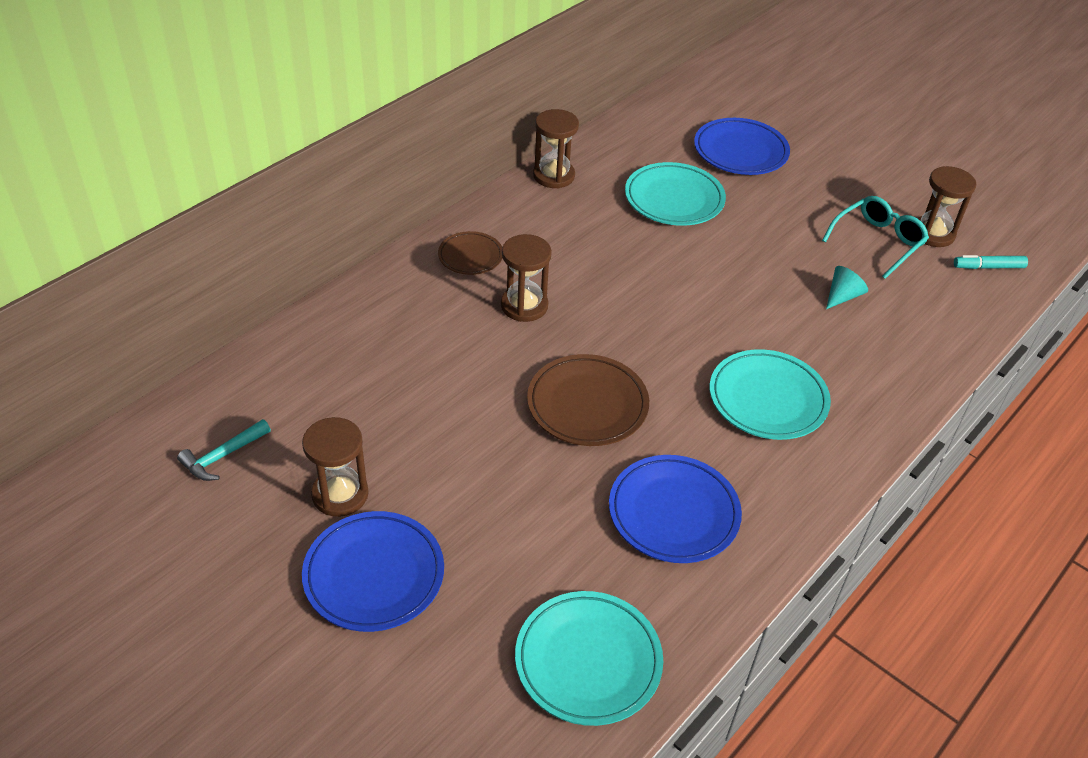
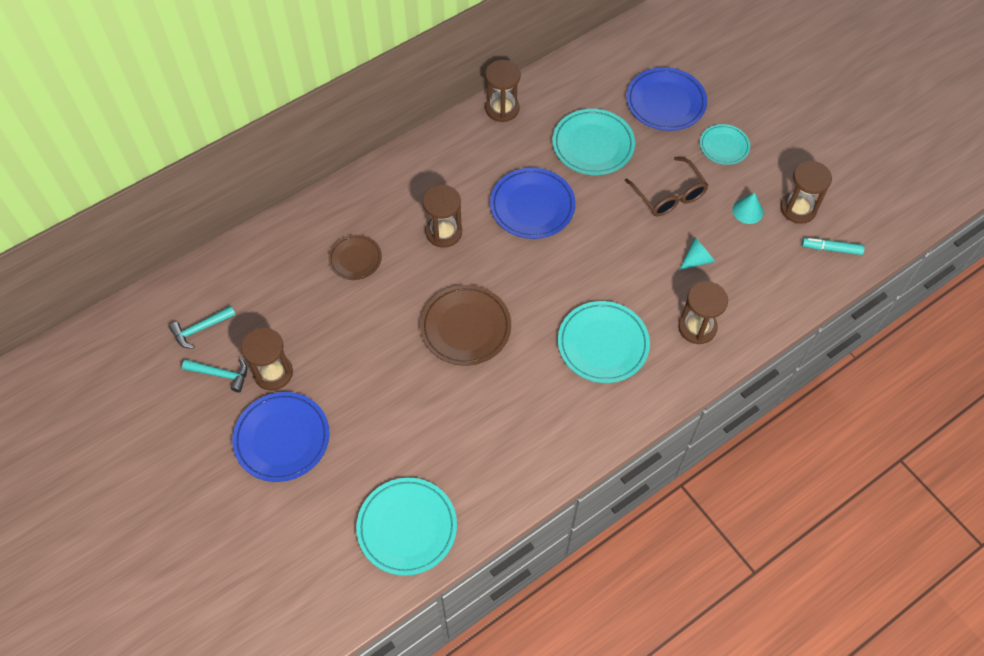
camera: 15 degrees right, 15 degrees up
(265, 507) = (221, 374): none -> turquoise hammer
(470, 256) = (415, 180): brown plate -> brown plate (355, 259)
(673, 513) = (500, 427): blue plate -> blue plate (532, 206)
(782, 237) = (669, 195): none -> brown glasses
(823, 185) = (724, 146): none -> turquoise plate
(873, 365) = (697, 327): none -> brown hourglass
(878, 242) = (747, 211): turquoise glasses -> turquoise cone

